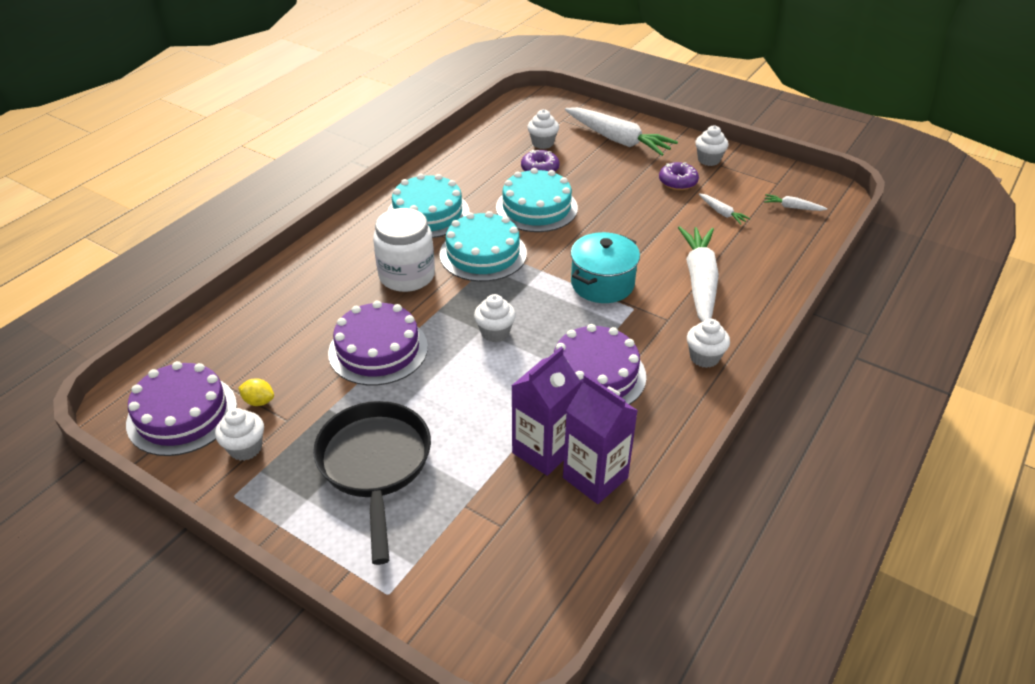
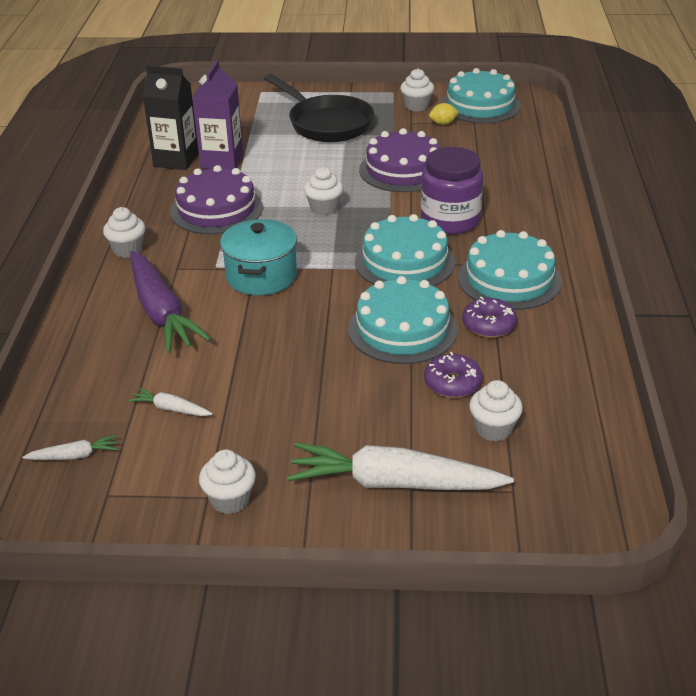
camera: 150 degrees right, 5 degrees down
(182, 414) = (480, 105): purple cake -> turquoise cake
(407, 276) = (450, 220): white jar -> purple jar
(595, 477) = (176, 160): purple carton -> black carton
(677, 182) = (255, 437): purple donut -> purple donut (488, 325)
(699, 282) = (161, 312): white carrot -> purple carrot

